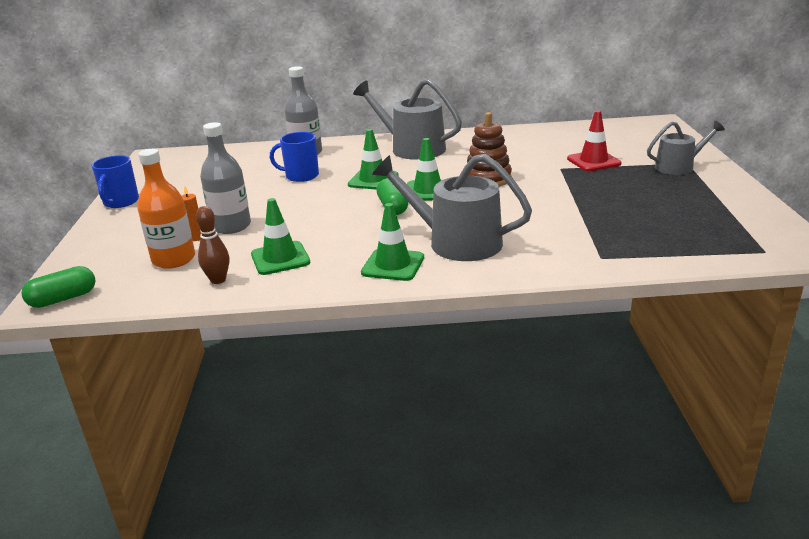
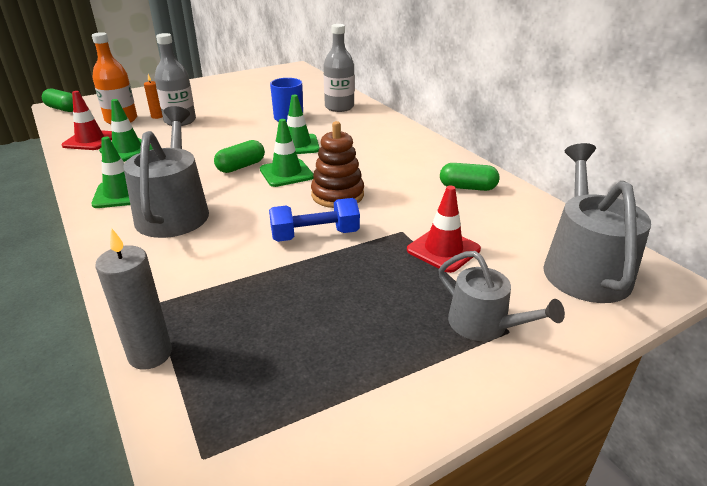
camera: 60 degrees right, 5 degrees up
(120, 202) = (208, 82): blue mug -> none
(218, 280) = (90, 140): brown bowling pin -> red traffic cone
(412, 148) = (388, 143): grey watering can -> grey watering can (583, 267)
(516, 139) = (467, 187): none -> green capsule
(544, 194) = (315, 235): none -> blue dumbbell
(663, 262) = (150, 354): none -> grey candle

